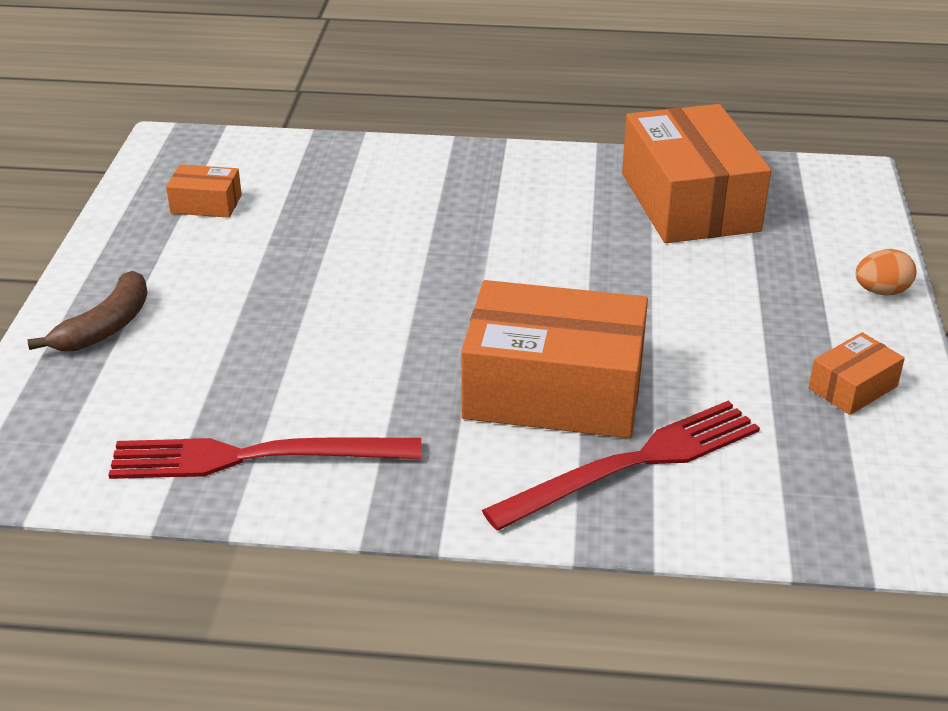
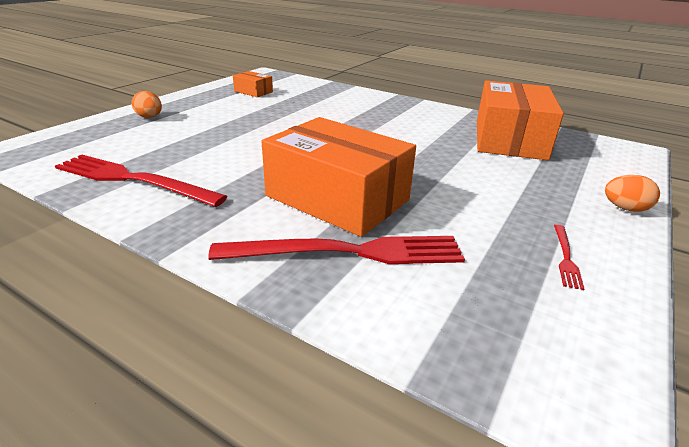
camera: 25 degrees right, 5 degrees down
(106, 327) = (150, 117): brown banana -> orange egg
(853, 387) = (566, 257): orange box -> red fork

